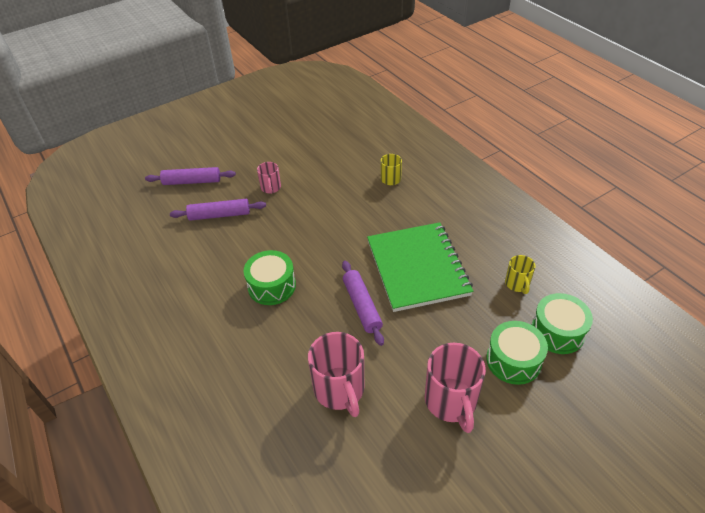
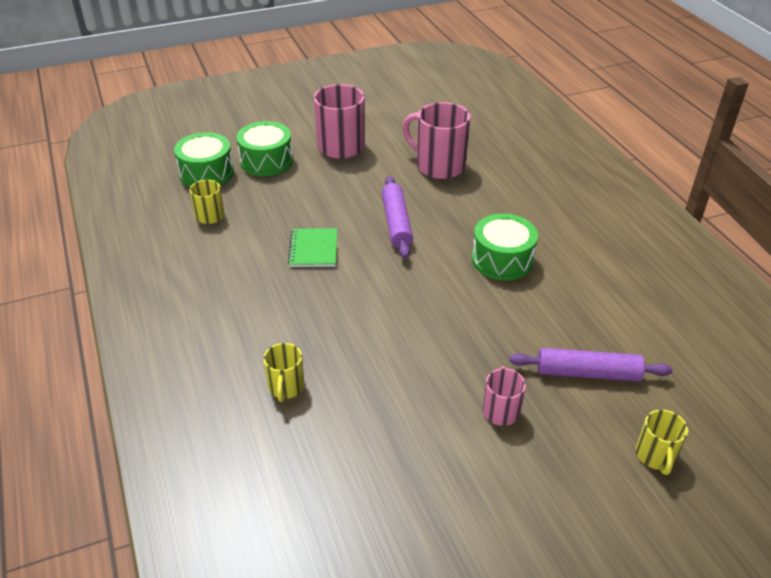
camera: 170 degrees left, 5 degrees down
(192, 181) = (655, 456): purple rolling pin -> yellow mug
(340, 390) = (438, 166): pink mug -> pink mug turned 45 degrees counterclockwise
(417, 268) = (313, 249): green notebook -> green notebook, size x0.45

